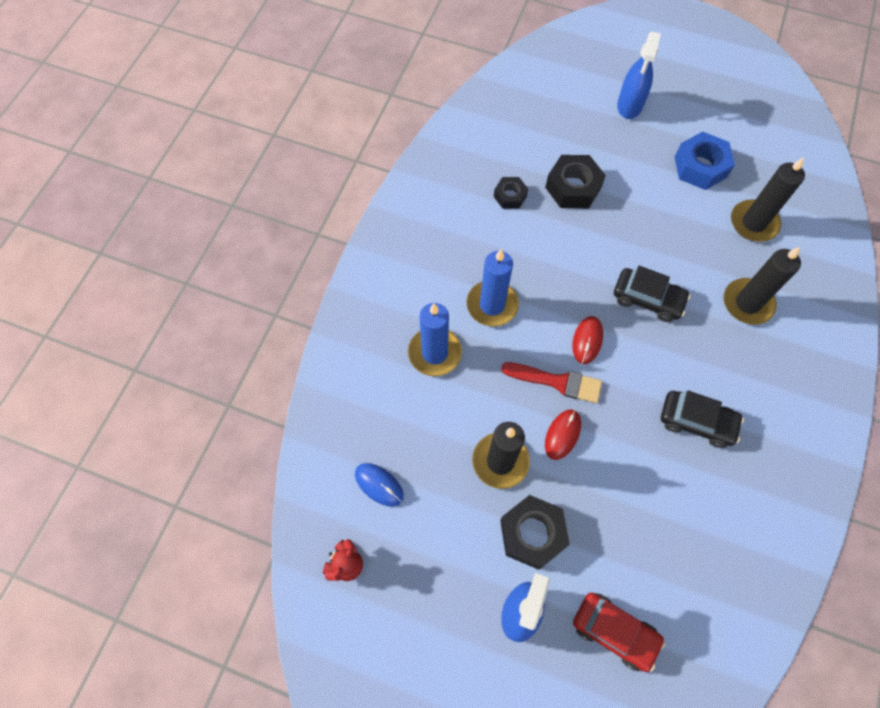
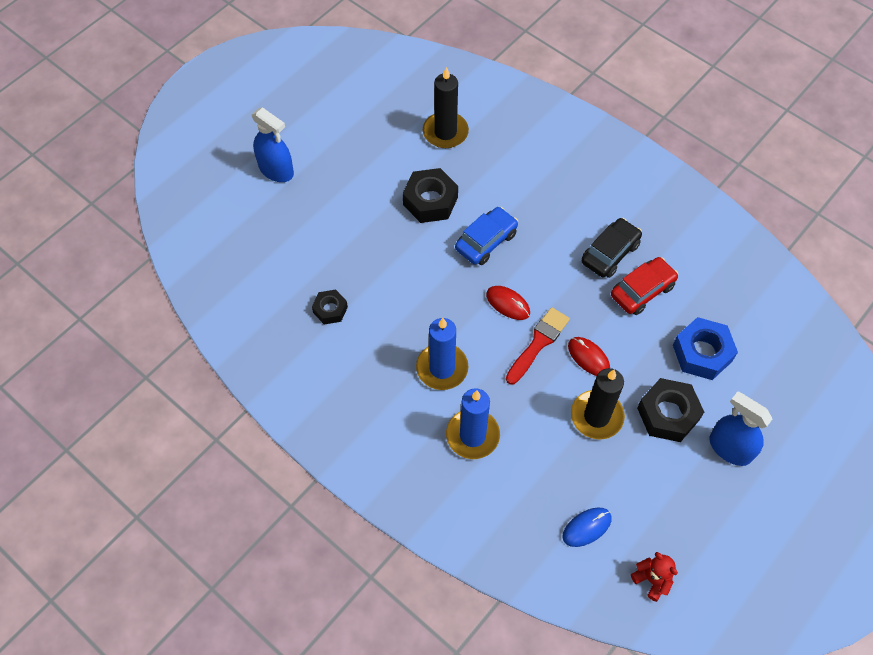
camera: 70 degrees left, 5 degrees down
(573, 187) = (345, 253): black nut -> black nut (430, 201)
(614, 631) = (761, 383): red car -> red car (642, 290)
(647, 299) = (486, 241): black car -> blue car
(700, 167) = (371, 145): blue nut -> blue nut (702, 353)
(747, 303) = (519, 171): black candle -> none

